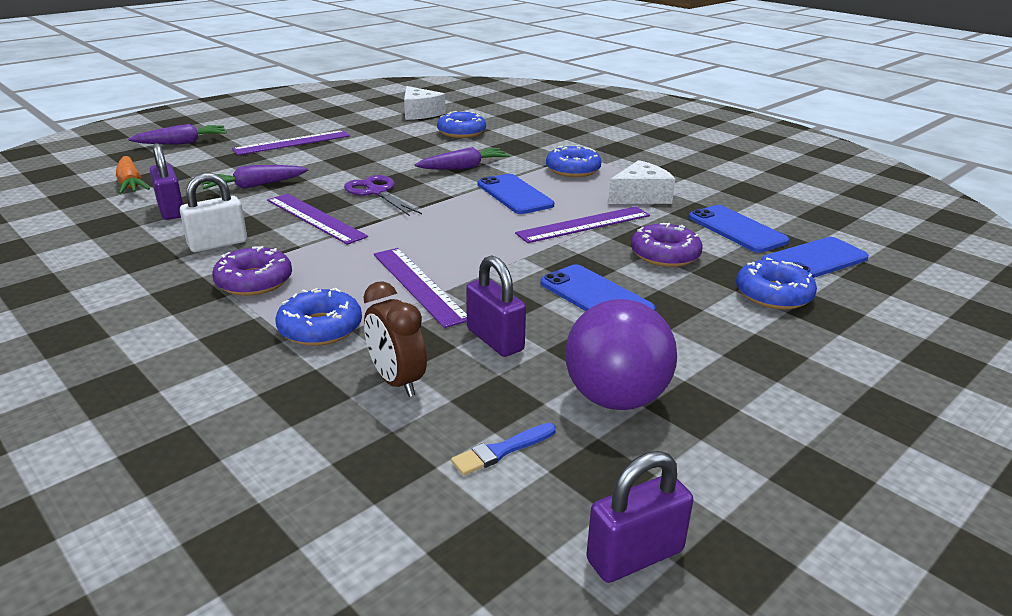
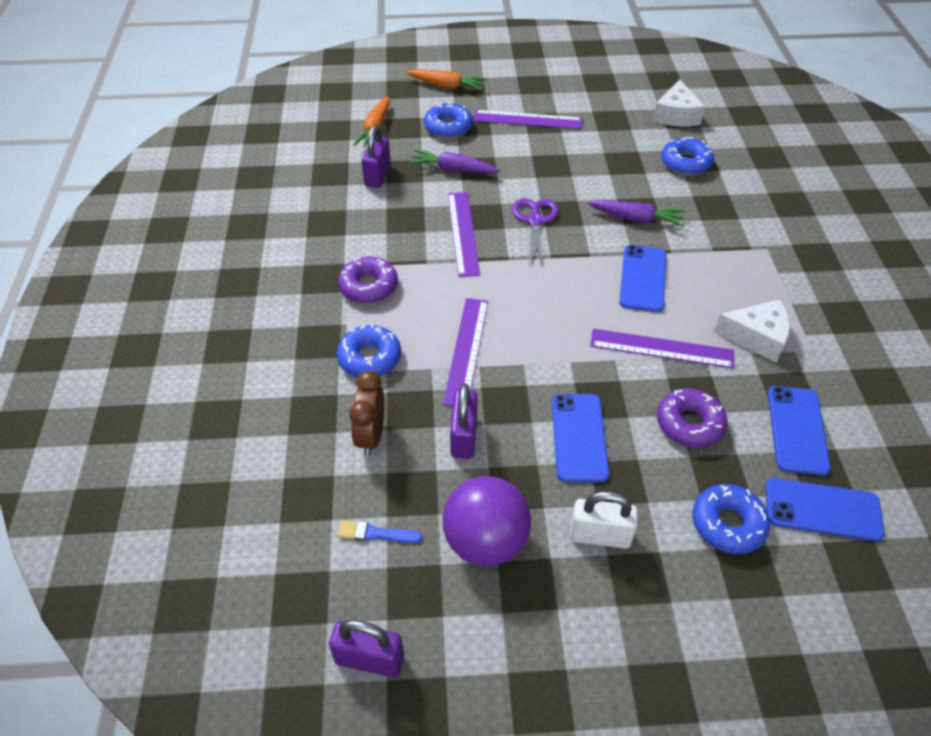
camera: 40 degrees right, 20 degrees up
(182, 143) = (447, 86): purple carrot -> orange carrot
(218, 244) = (377, 232): white padlock -> white padlock (600, 535)
(573, 170) = (733, 268): blue donut -> blue donut (448, 127)

